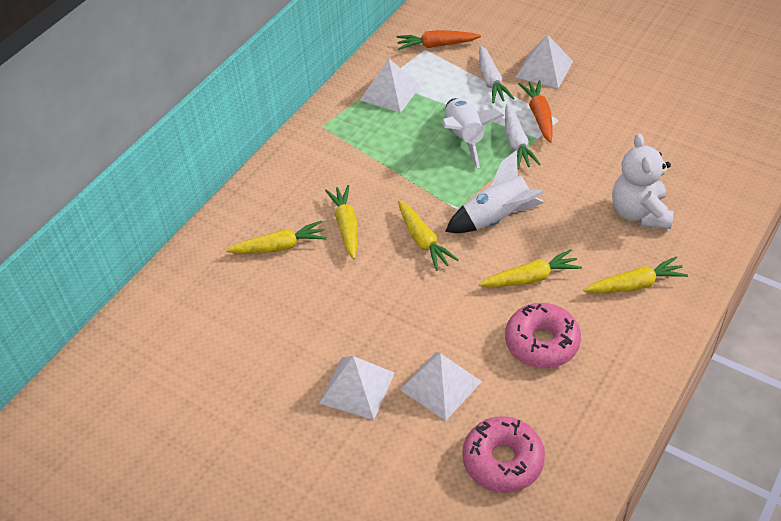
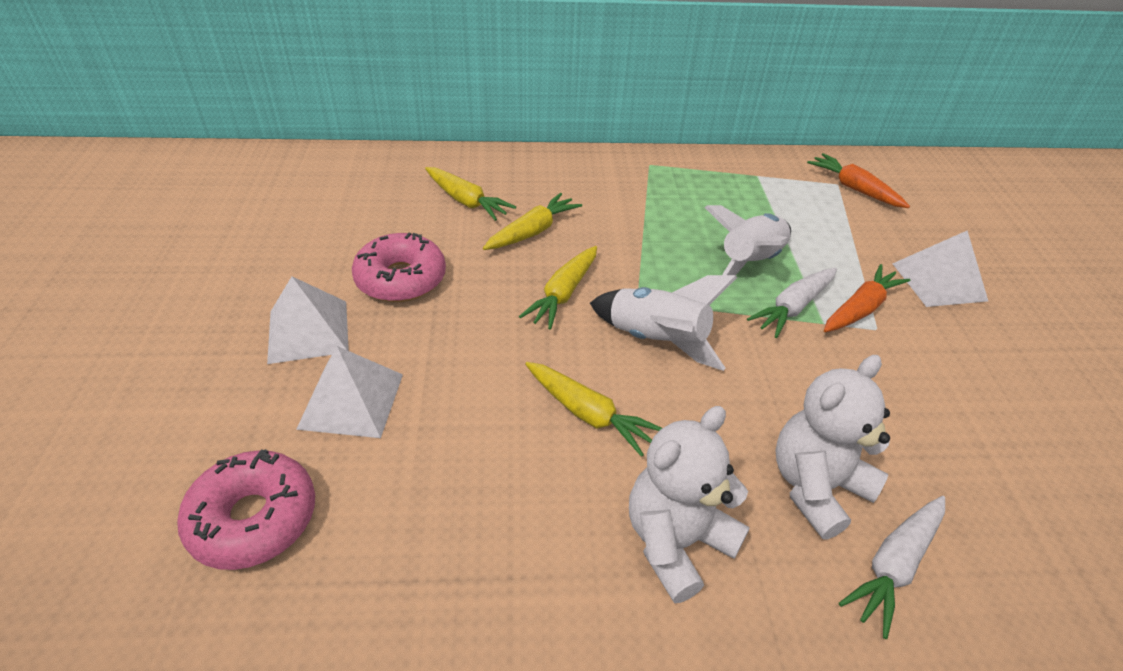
camera: 50 degrees right, 5 degrees down
(390, 92) = (747, 186): white pyramid -> none
(491, 81) = (860, 247): white carrot -> white carrot (894, 565)
(542, 342) = (486, 474): pink donut -> pink donut (401, 279)
(635, 285) = (676, 542): yellow carrot -> white teddy bear

